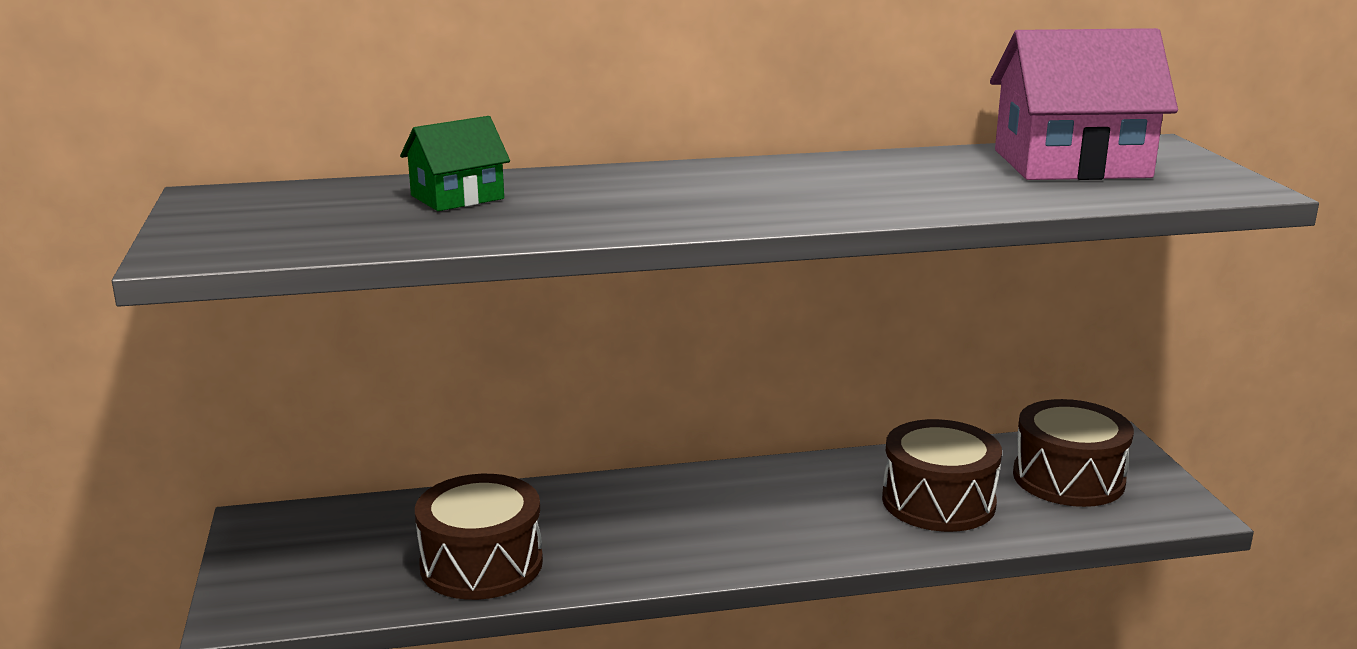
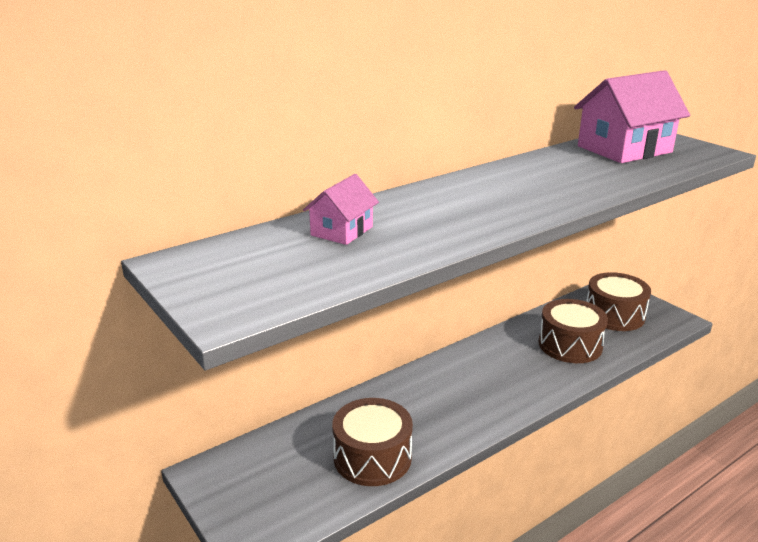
camera: 25 degrees left, 5 degrees up
(457, 197) = (342, 231): green house -> pink house

